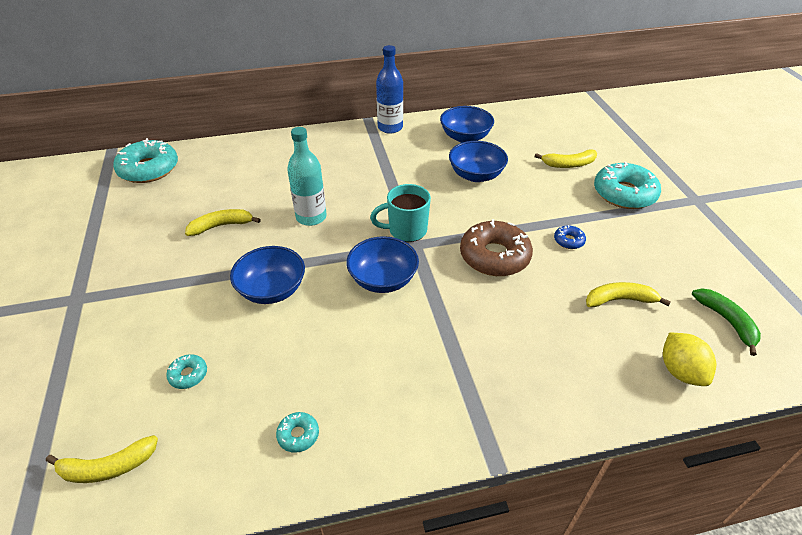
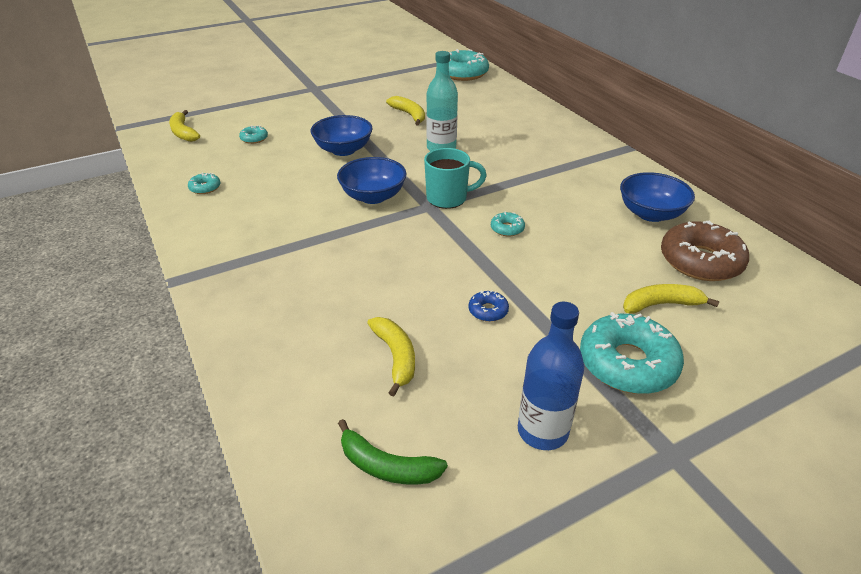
camera: 75 degrees right, 5 degrees down
(390, 127) = (624, 163): blue bottle -> blue bottle (542, 431)
(406, 230) = (448, 198): turquoise mug -> turquoise mug turned 105 degrees clockwise
(465, 207) = (507, 228): none -> turquoise donut
(476, 175) = (575, 230): blue bowl -> none
(494, 256) = (433, 256): brown donut -> brown donut (700, 261)
(568, 164) = (661, 304): yellow banana -> yellow banana turned 105 degrees clockwise
(680, 371) = (290, 409): yellow lemon -> none
(727, 321) = (386, 466): green banana -> green banana turned 60 degrees clockwise

